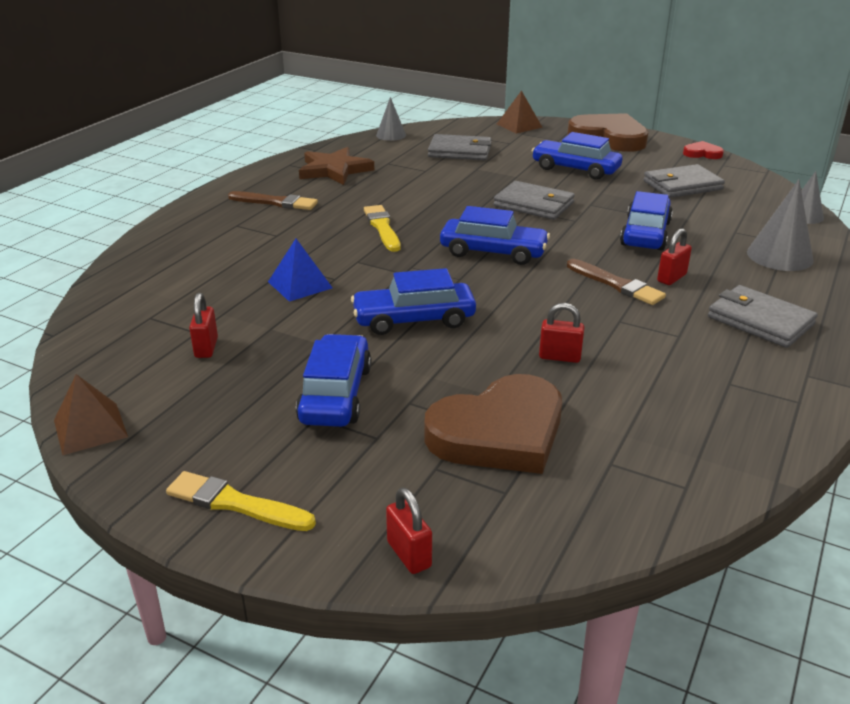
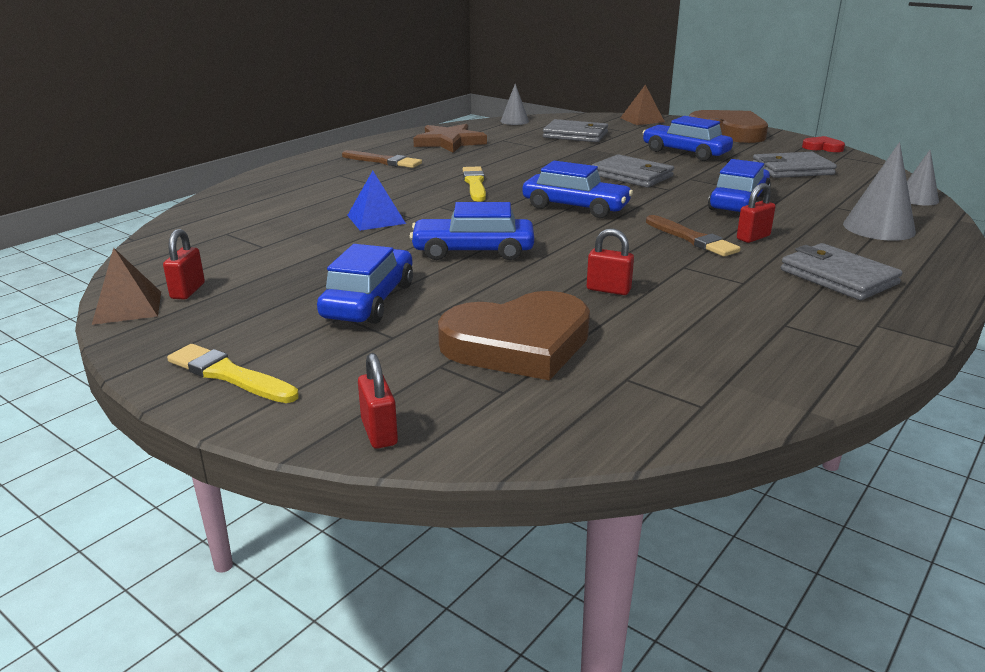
camera: 10 degrees right, 5 degrees down
(206, 348) = (265, 258): red padlock -> red padlock (188, 291)

